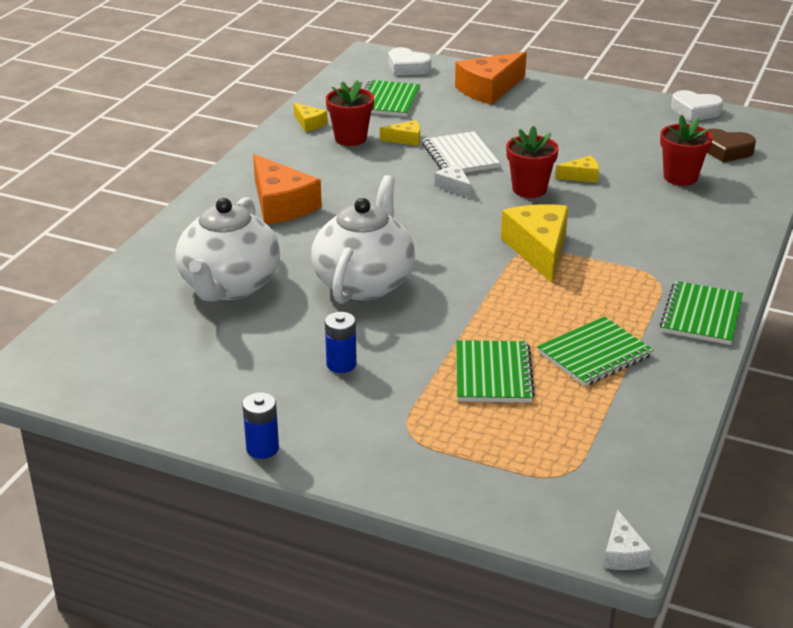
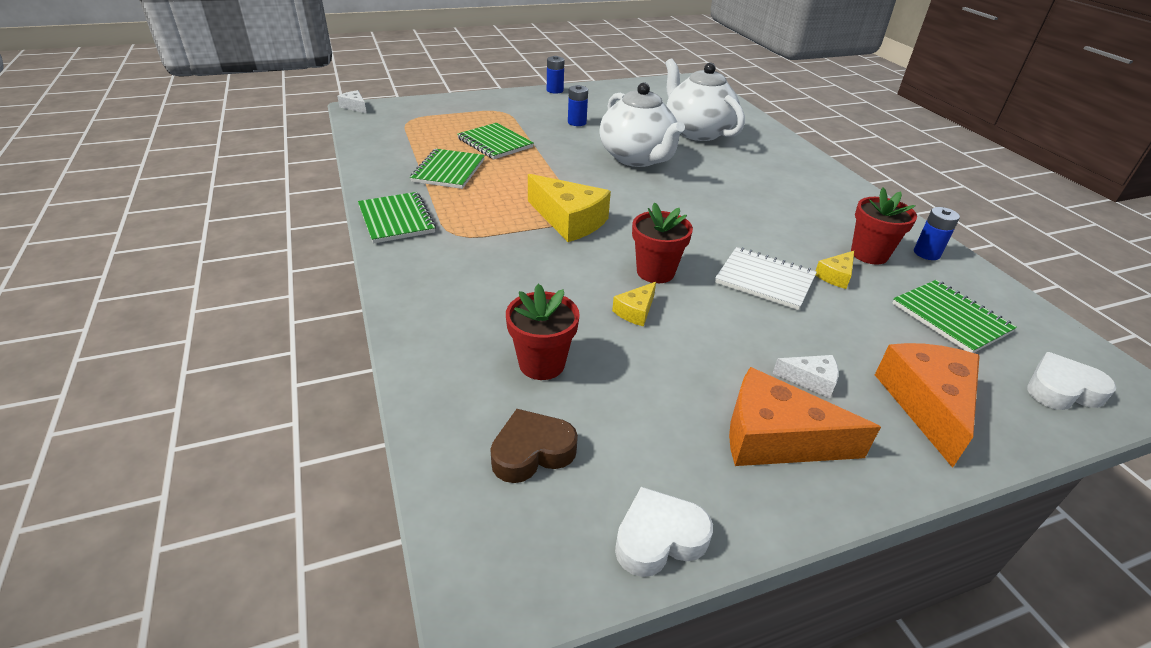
camera: 135 degrees right, 5 degrees up
(281, 205) = (778, 181): orange cheese -> orange cheese (775, 438)
(309, 123) = (926, 253): yellow cheese -> blue battery
(454, 186) = (712, 246): white cheese -> white cheese (811, 380)

